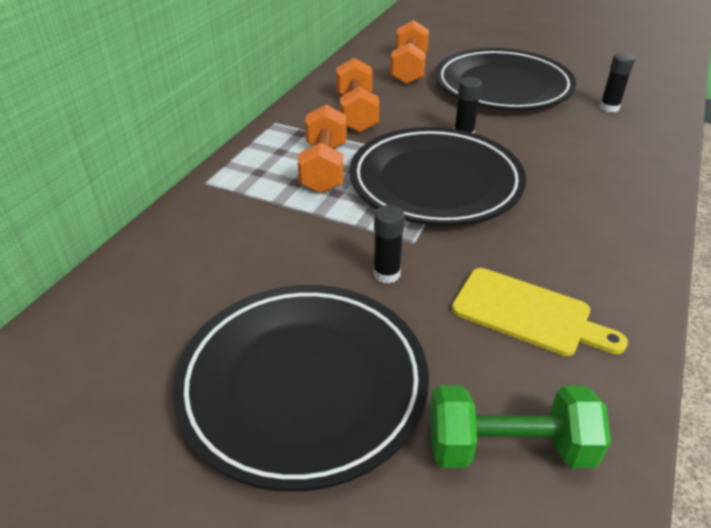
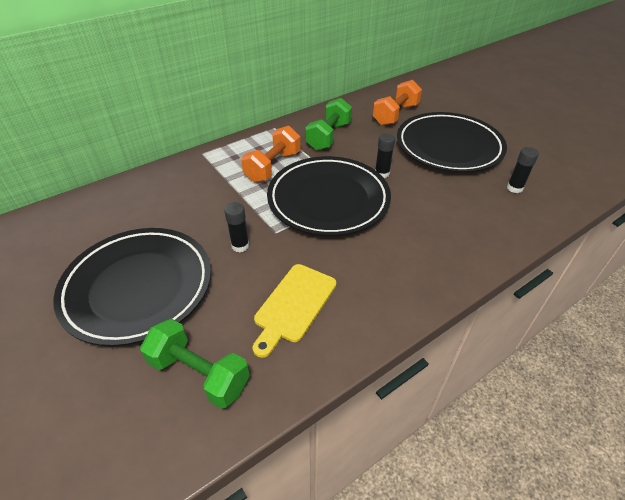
camera: 30 degrees right, 5 degrees up
(356, 113) = (328, 136): orange dumbbell -> green dumbbell
(527, 313) = (293, 305): yellow cutting board -> yellow cutting board turned 60 degrees clockwise

